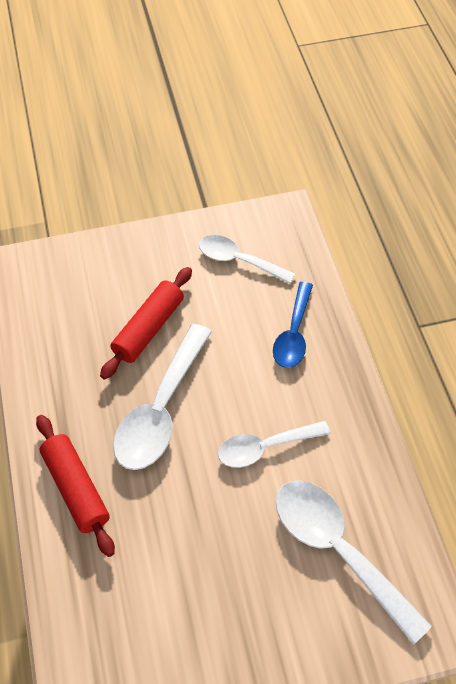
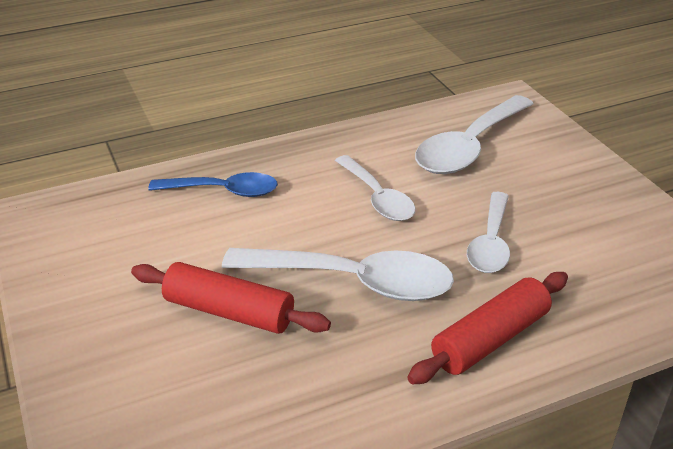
camera: 100 degrees left, 20 degrees down
(238, 260) = (108, 244): white spoon -> white spoon (490, 243)

